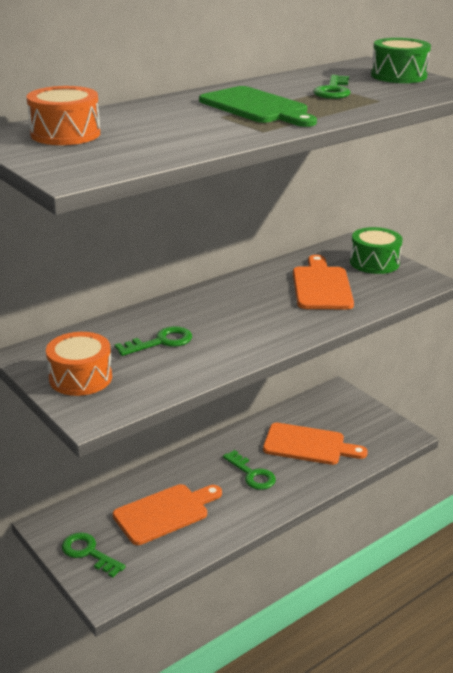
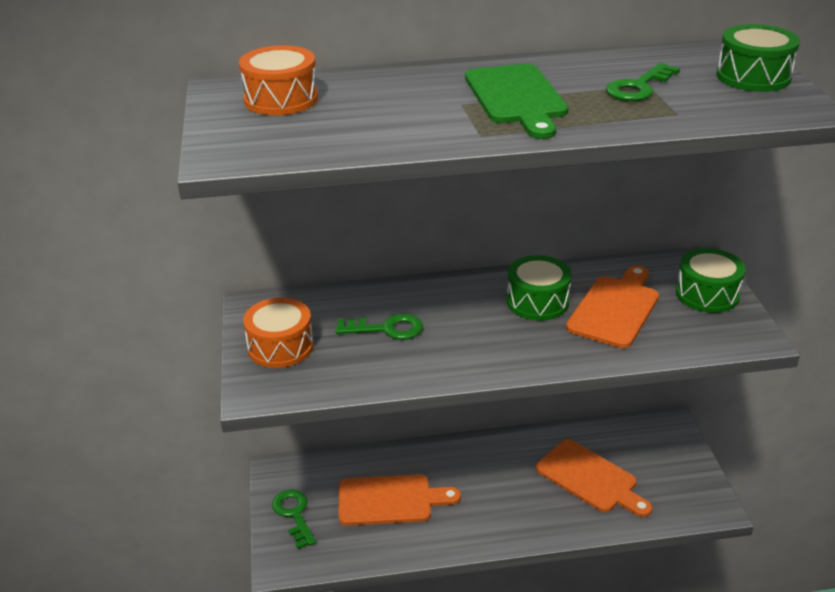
camera: 30 degrees right, 5 degrees up
(252, 474) = (505, 490): green key -> none
(261, 295) = (537, 301): none -> green drum

